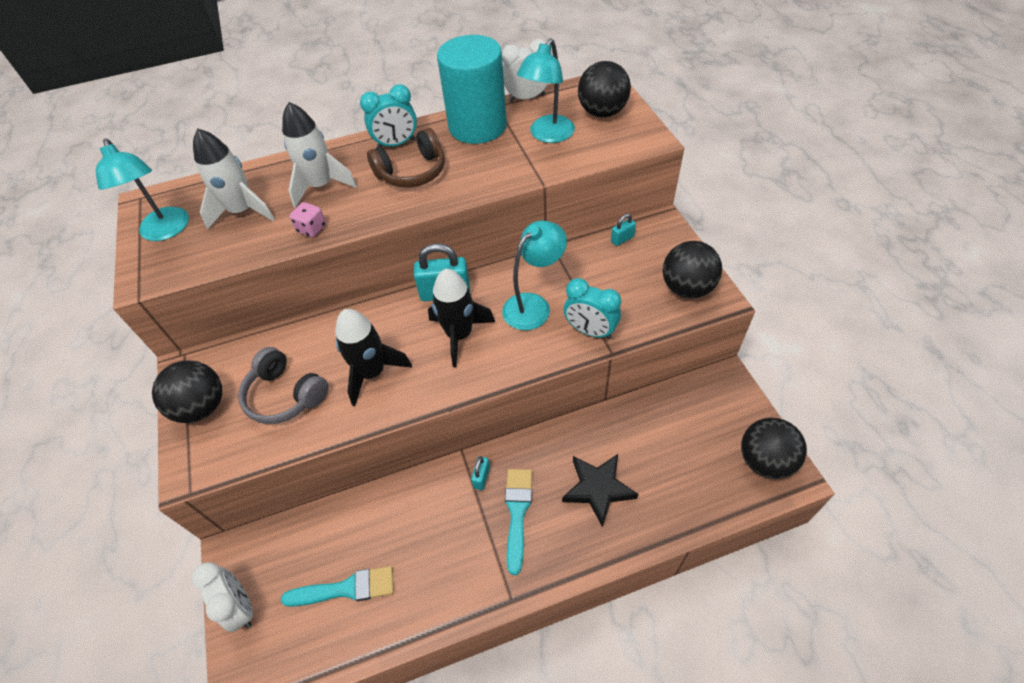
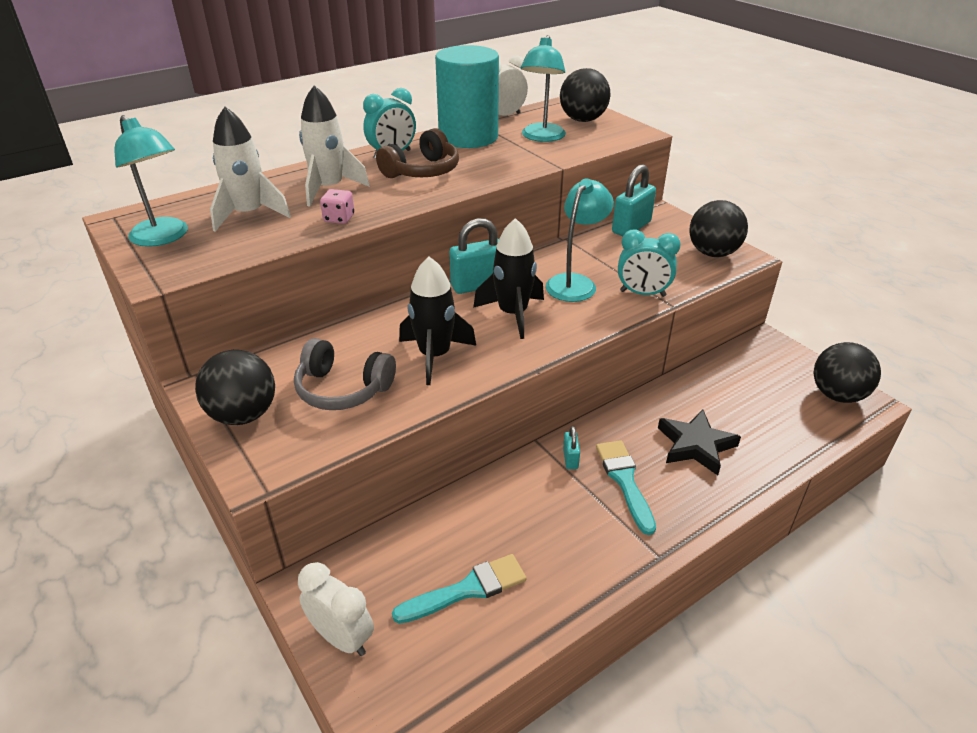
camera: 20 degrees left, 15 degrees down
(622, 239) = (631, 227): turquoise padlock -> turquoise padlock, size x1.99

